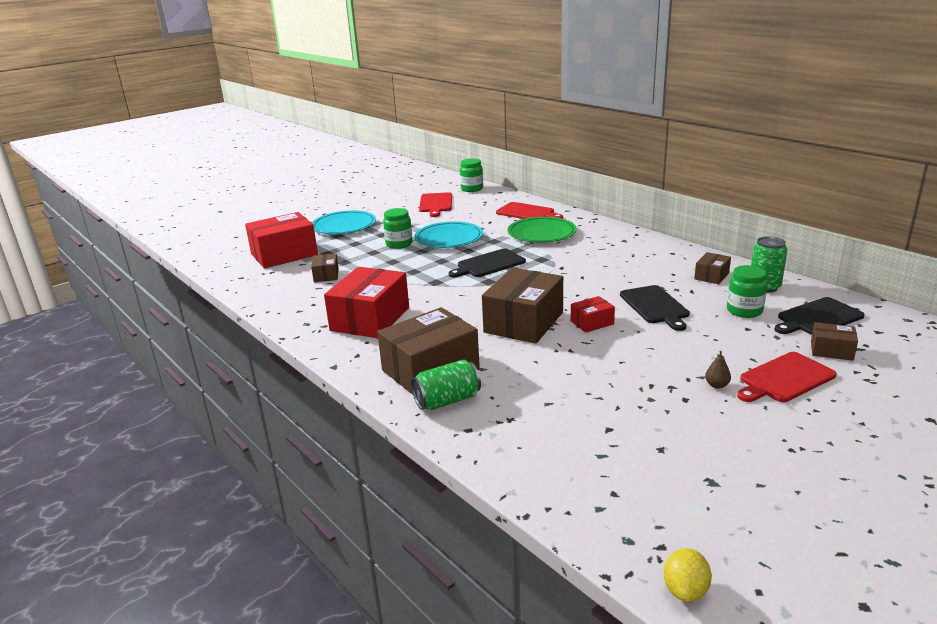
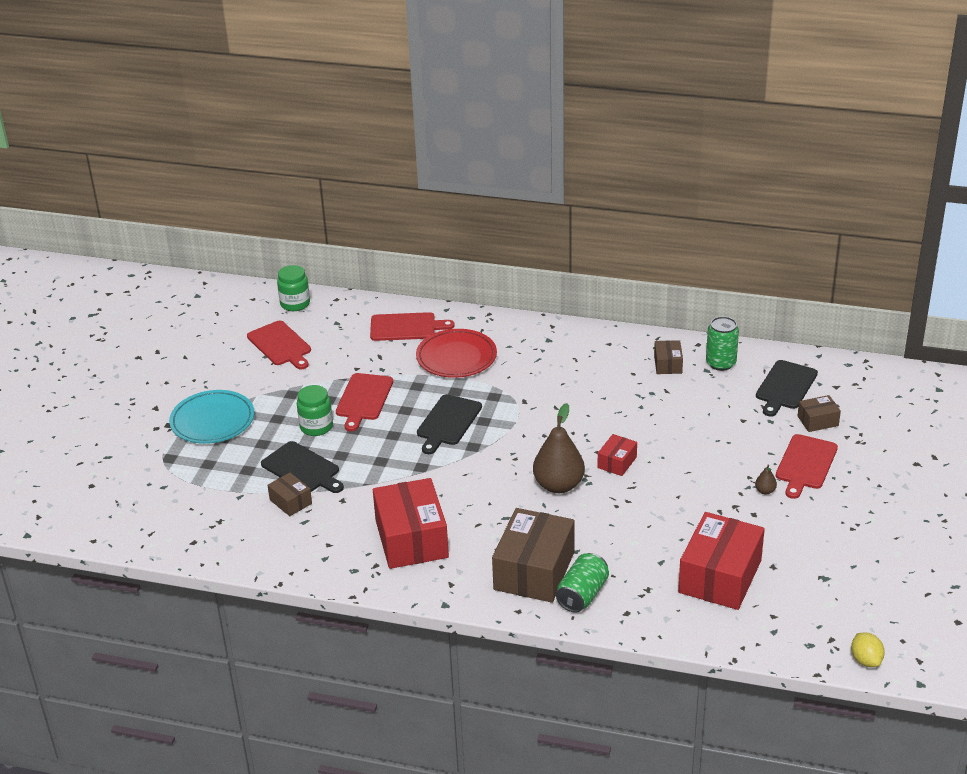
camera: 35 degrees left, 10 degrees up
(284, 254) = (198, 490): red box -> red box (720, 576)
(449, 239) = (364, 399): turquoise plate -> red cutting board
(524, 322) = (558, 485): brown box -> brown pear
(541, 234) = (456, 357): green plate -> red plate
(655, 306) = (652, 422): black cutting board -> black cutting board (302, 469)
(744, 311) = (726, 400): green jar -> none

